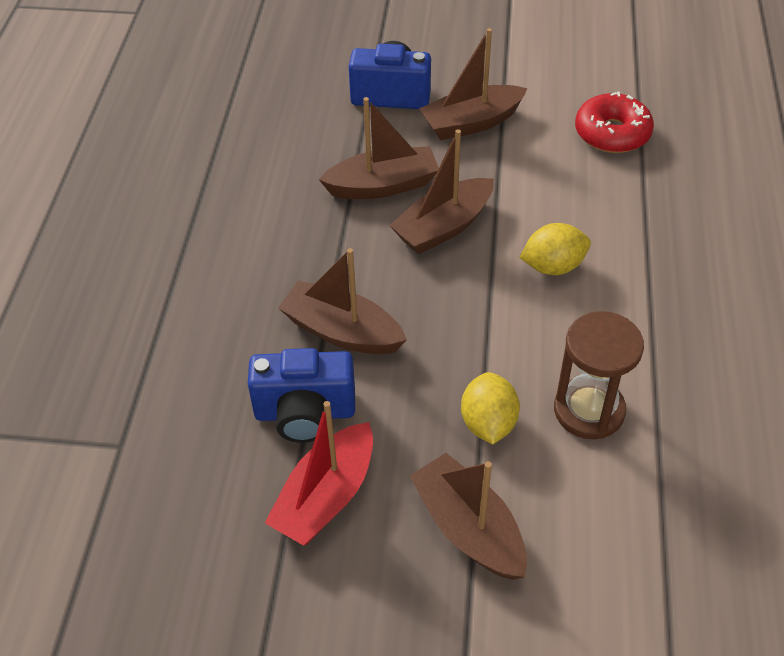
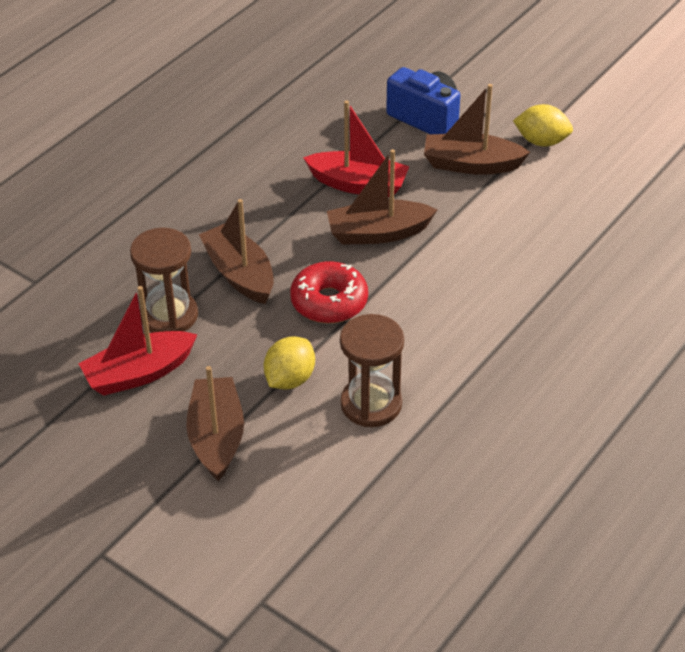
camera: 30 degrees right, 5 degrees down
(305, 413) = (169, 315): blue camera -> brown hourglass
(383, 186) = (358, 184): brown boat -> red boat
(553, 266) = (437, 296): yellow lemon -> yellow lemon (541, 141)
(612, 133) = (582, 218): red donut -> red donut (329, 302)

